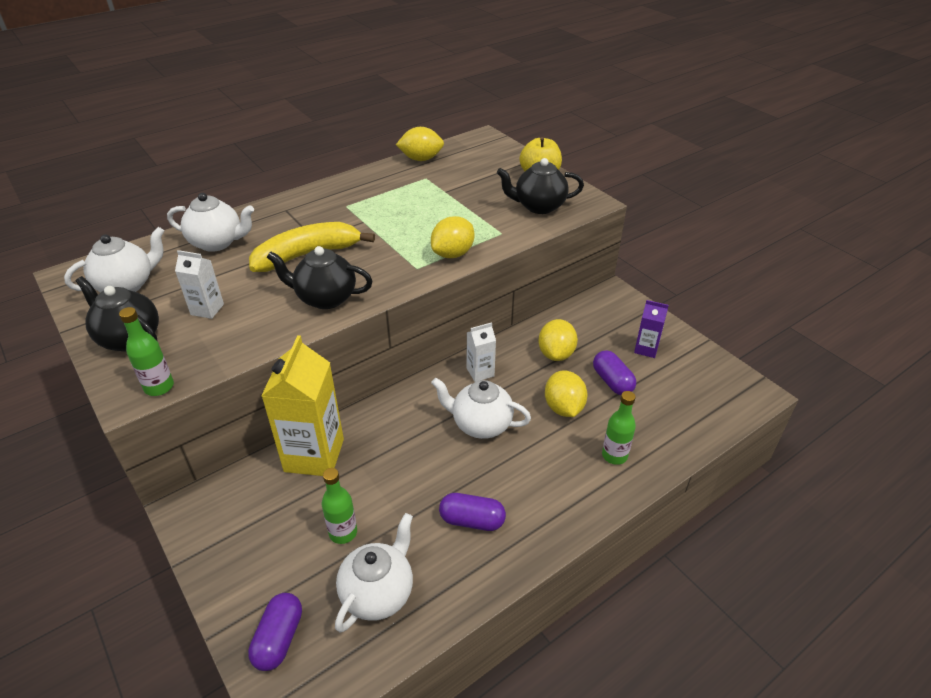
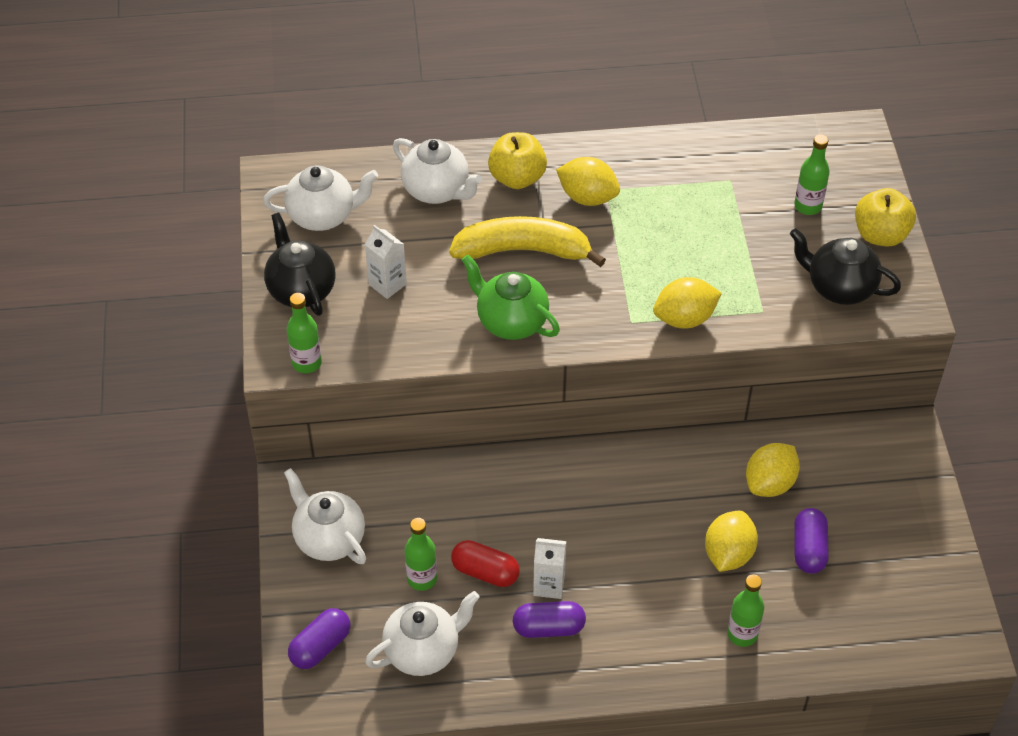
camera: 30 degrees right, 10 degrees up
(276, 218) = (517, 178): none -> yellow apple
(314, 455) = (435, 484): yellow carton -> none
(325, 298) = (511, 321): black teapot -> green teapot
(394, 502) = (485, 572): none -> red capsule
(421, 159) = (746, 142): yellow lemon -> yellow lemon (587, 197)
(472, 520) = (548, 628): purple capsule -> purple capsule turned 45 degrees counterclockwise
(480, 372) = (665, 466): white carton -> white carton (549, 585)
(480, 424) = (624, 530): white teapot -> white teapot (329, 539)
(484, 176) = (808, 206): none -> green bottle
(646, 349) = (884, 527): purple carton -> none

